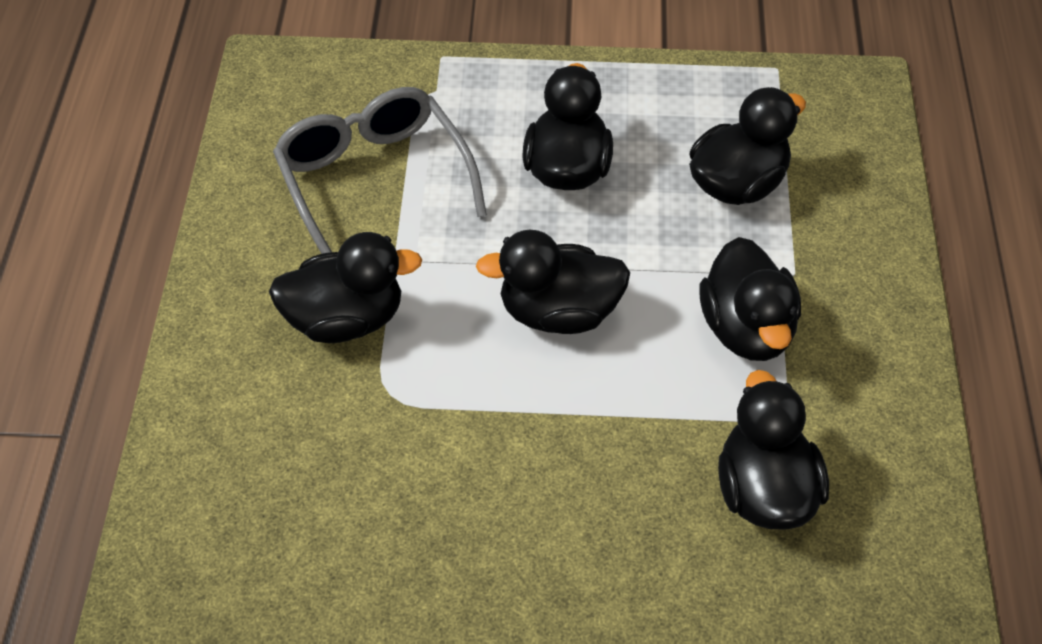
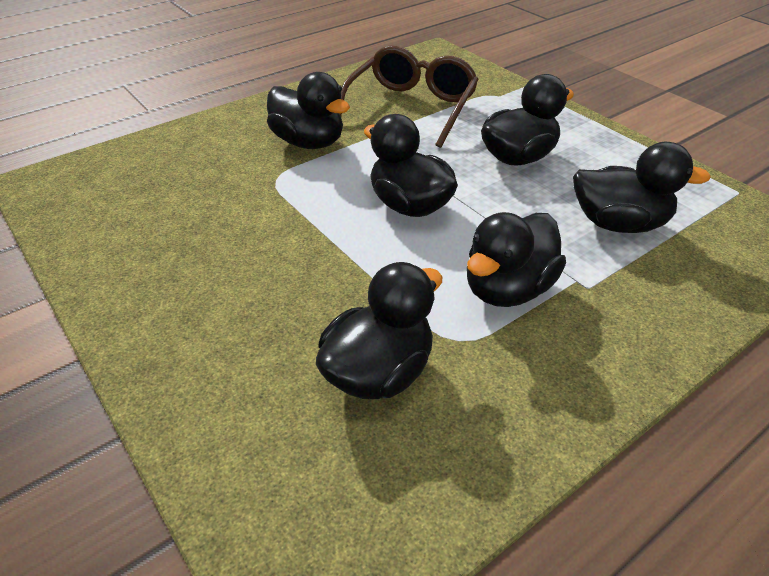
camera: 50 degrees right, 10 degrees down
(373, 181) = (411, 107): grey glasses -> brown glasses

